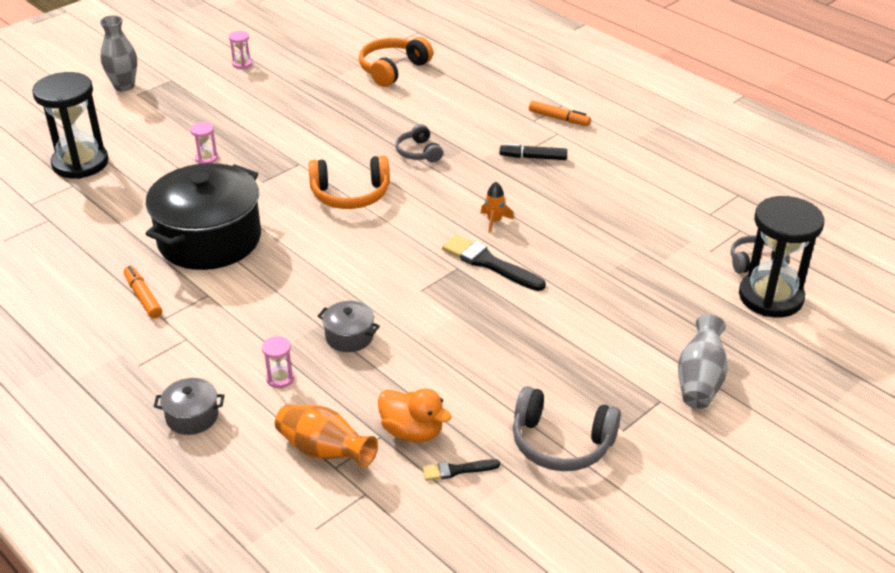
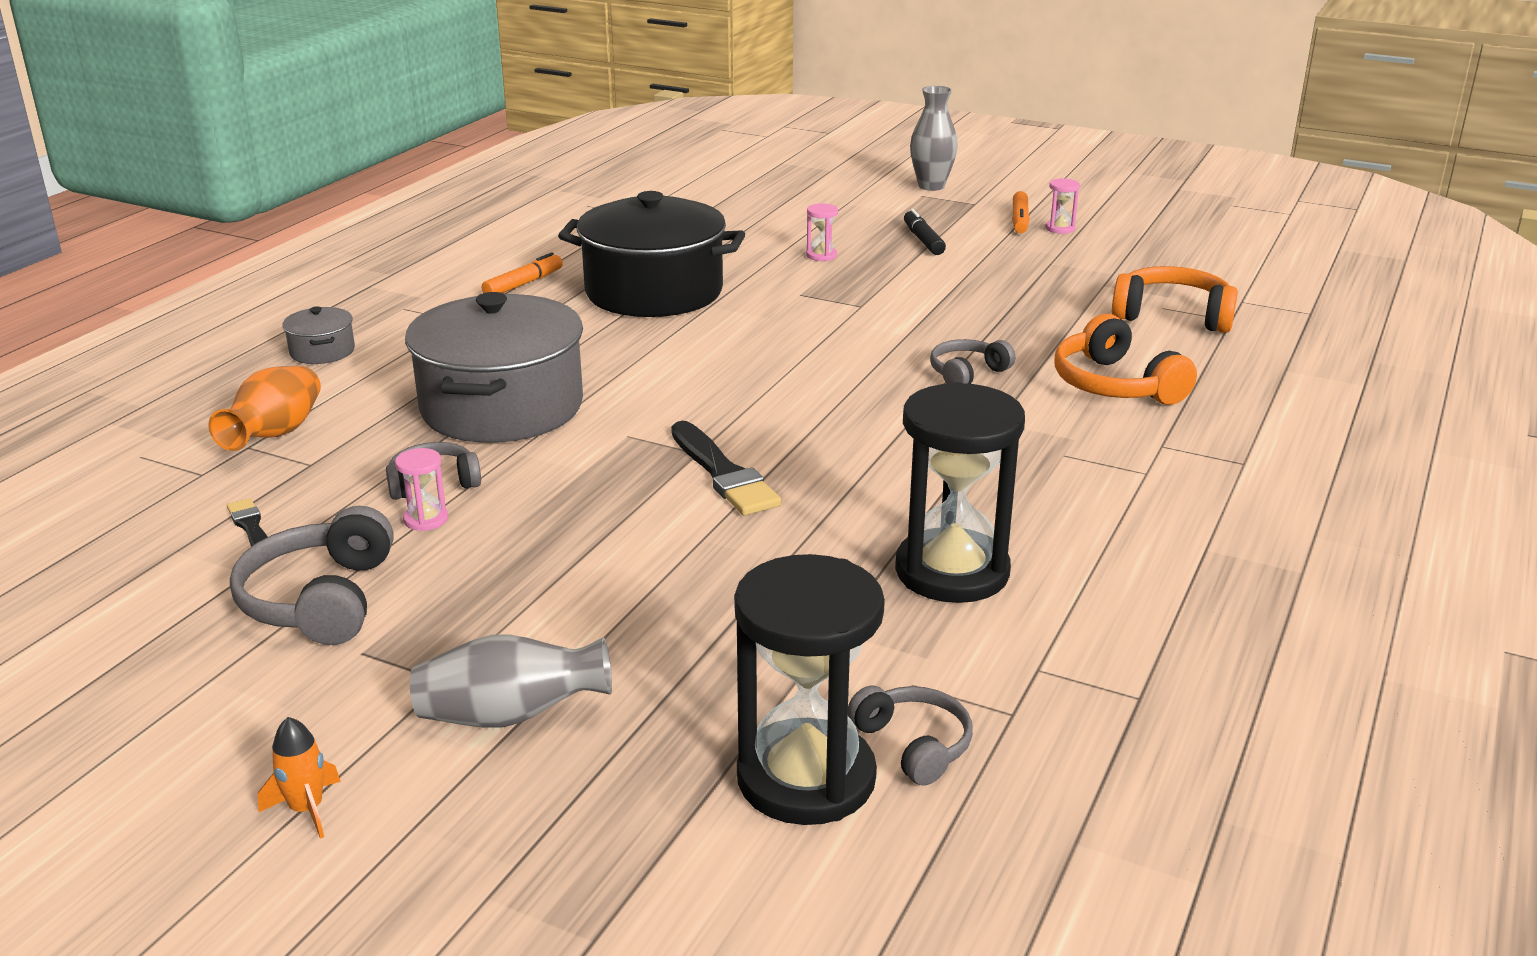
camera: 70 degrees right, 10 degrees down
(80, 163) = (753, 203): black hourglass -> black hourglass (952, 571)
(280, 378) = (403, 383): pink hourglass -> pink hourglass (426, 519)
(349, 336) = (502, 407): grey pot -> grey pot, size x2.36
(350, 195) = (816, 349): orange headphones -> orange headphones (1114, 385)
(412, 432) = (322, 483): orange duck -> none
(439, 380) = (433, 483): none -> grey headphones
(489, 263) = (723, 474): black brush -> black brush turned 135 degrees clockwise
(494, 221) = (836, 460): orange rocket -> orange rocket (307, 809)
(533, 157) = (1047, 463): black marker -> black marker (923, 240)
(558, 118) = (1195, 466): orange marker -> orange marker (1020, 220)

